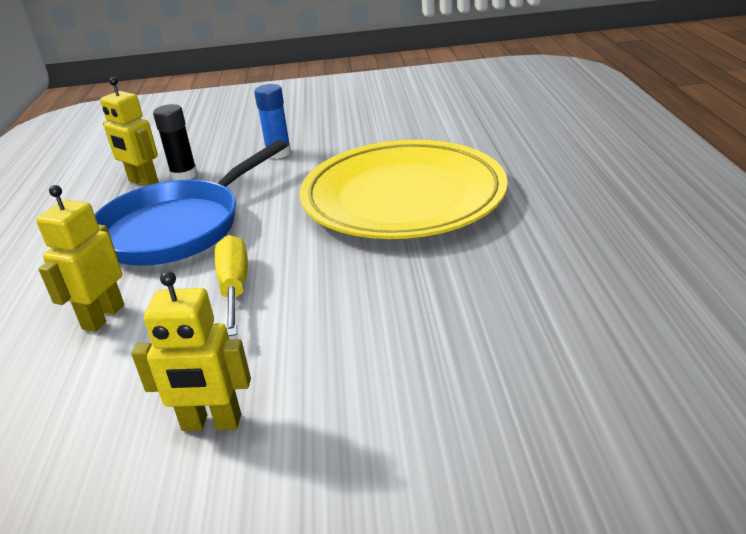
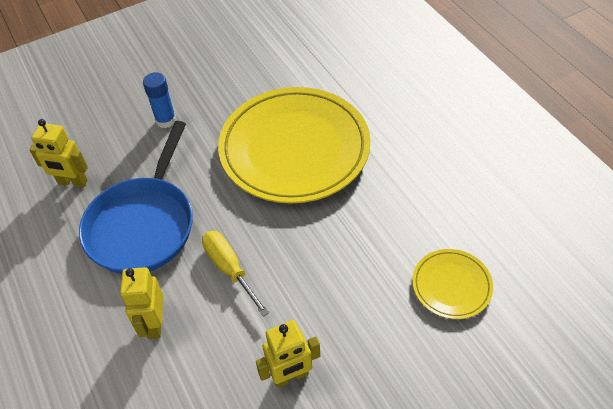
camera: 25 degrees left, 20 degrees up
(184, 175) = (103, 165): black glue stick -> none
(534, 384) = (451, 285): none -> yellow plate

